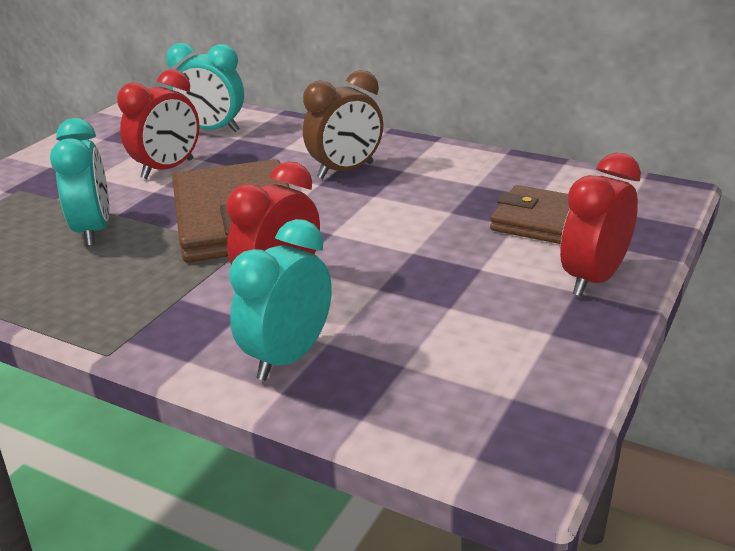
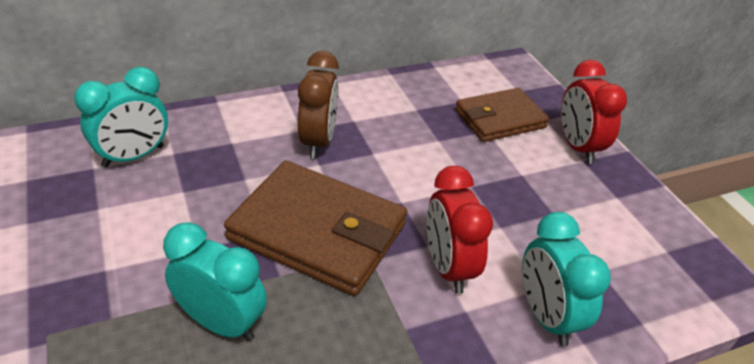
camera: 55 degrees left, 10 degrees up
(168, 169) = (168, 219): red clock -> none

